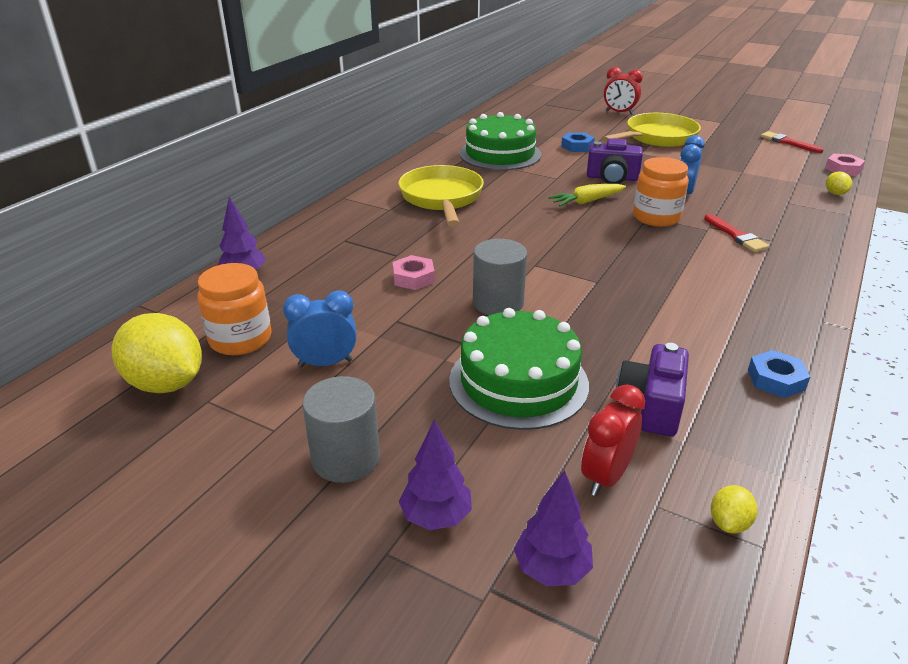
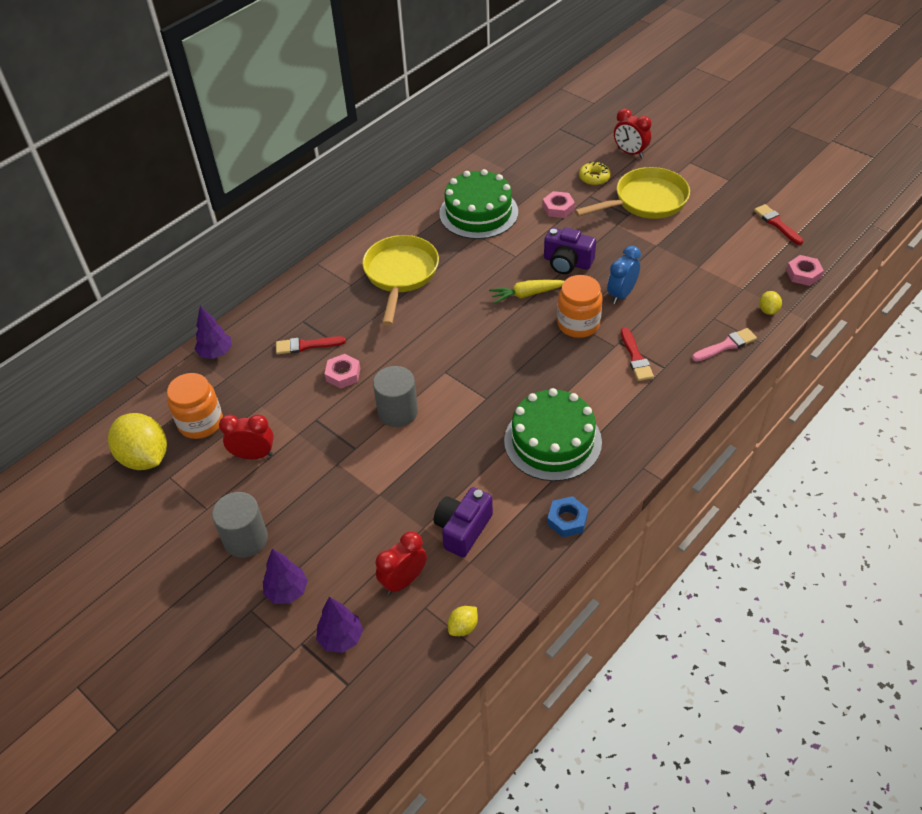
camera: 15 degrees right, 15 degrees up
(325, 363) = (254, 455): blue clock -> red clock
(357, 258) = (306, 345): none -> red brush
(518, 382) = (381, 493): green cake -> green cake (552, 441)
(577, 146) = (558, 208): blue nut -> pink nut
(597, 127) = (594, 177): none -> yellow donut
(819, 219) = (726, 345): none -> pink brush

